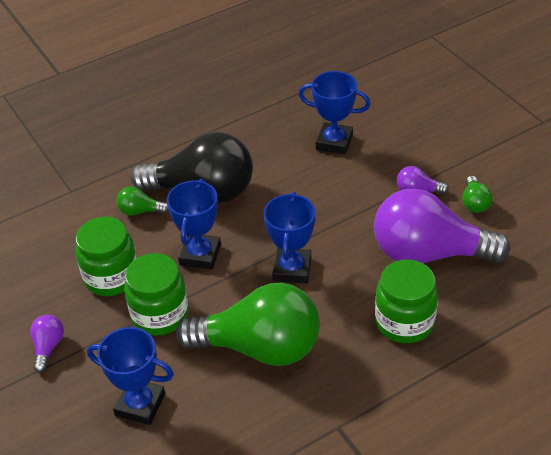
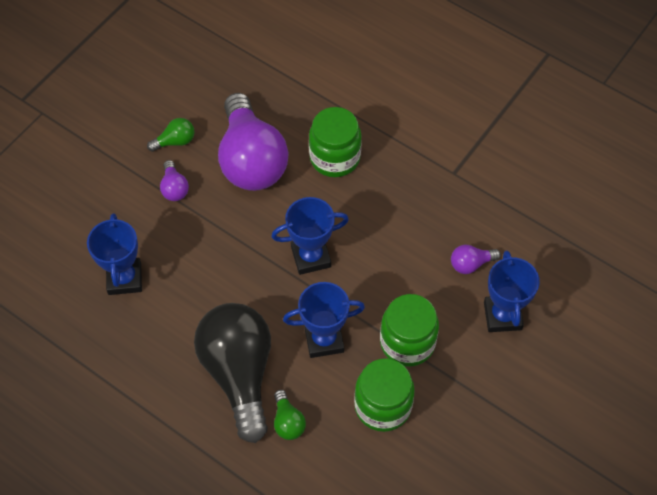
camera: 115 degrees left, 15 degrees up
(48, 347) = (483, 419): purple light bulb -> purple light bulb (471, 264)
(260, 347) = (406, 251): green light bulb -> none

